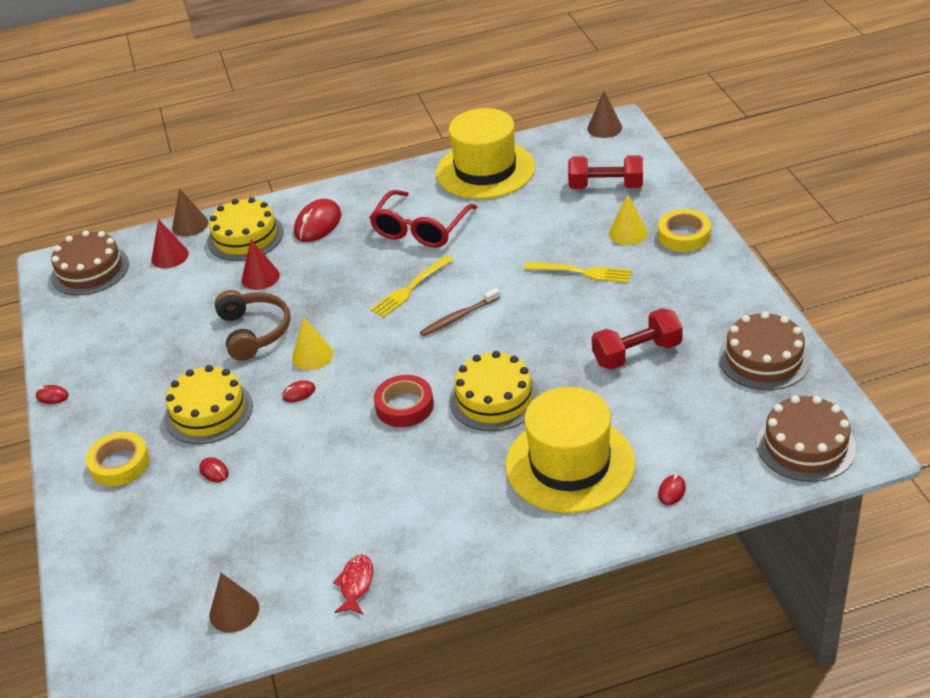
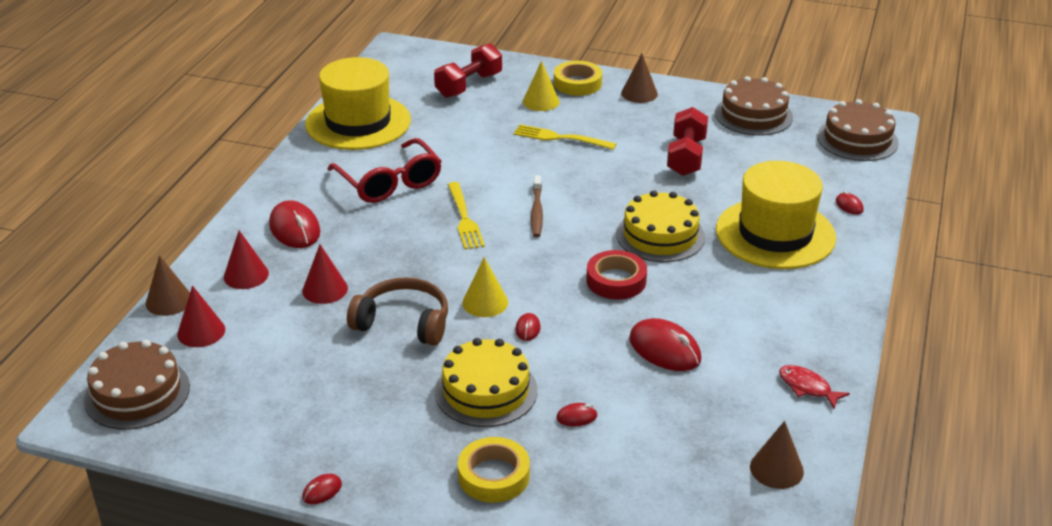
camera: 60 degrees left, 5 degrees down
(245, 237) = (246, 275): yellow cake -> red cone
(336, 477) = (664, 349): none -> red mouse
(582, 272) = (560, 138): yellow fork -> yellow fork turned 120 degrees counterclockwise
(604, 128) = (392, 54): brown cone -> brown cone (639, 93)

